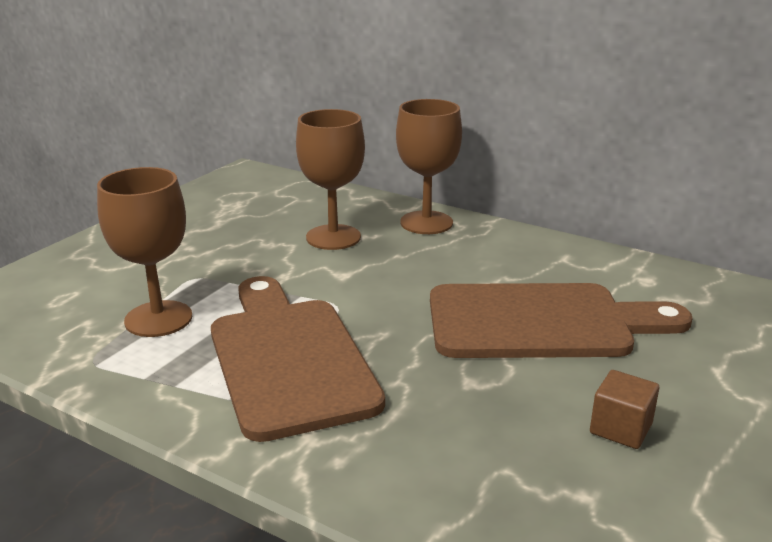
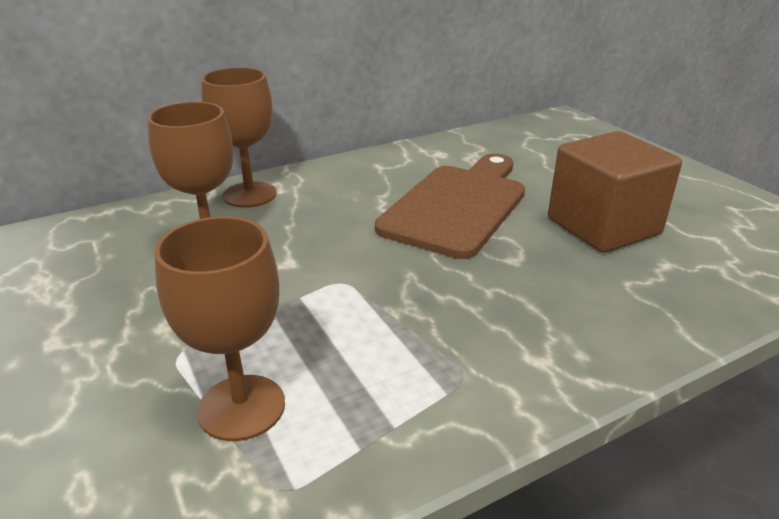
camera: 60 degrees left, 5 degrees up
(289, 358) = (407, 336): brown cutting board -> none
(620, 428) = (603, 226): brown cube -> brown cube, size x2.28

